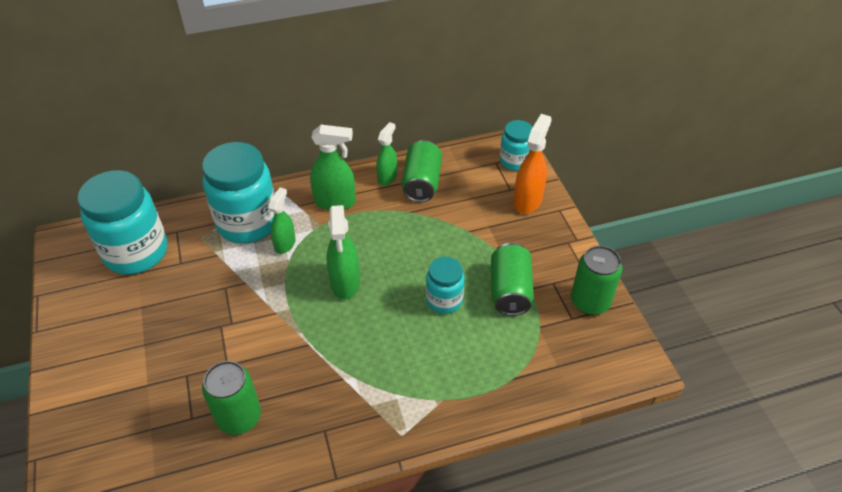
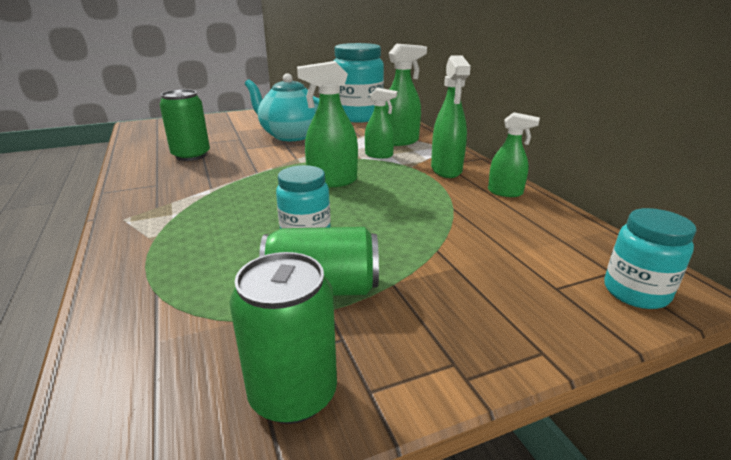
camera: 85 degrees right, 20 degrees down
(191, 321) = (290, 135): none -> turquoise teapot
(248, 223) = (400, 141): turquoise jar -> green spray bottle
(422, 183) = (511, 213): green can -> none
(527, 200) = (541, 308): orange spray bottle -> none

